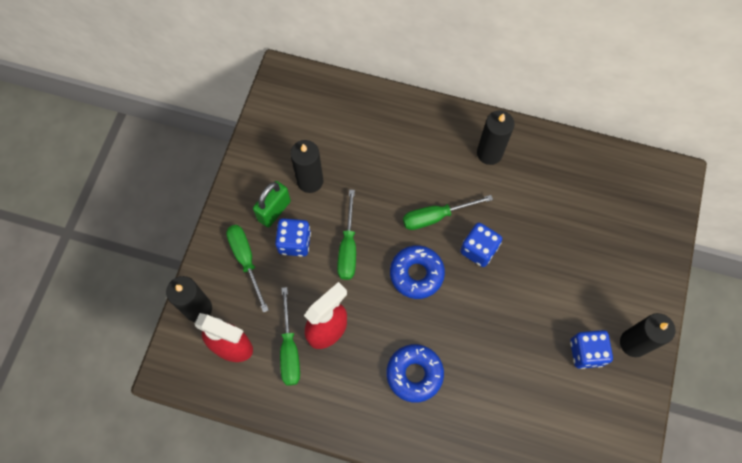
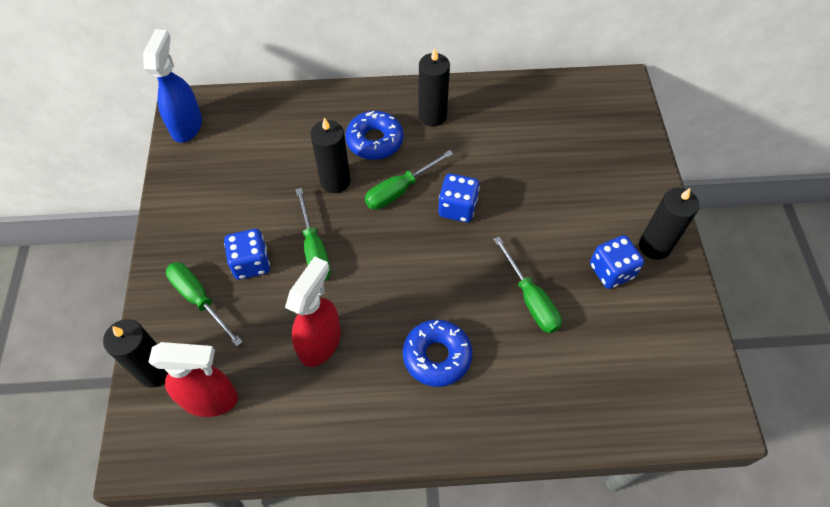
camera: 20 degrees left, 10 degrees down
(274, 211) = (217, 238): green padlock -> none
(279, 96) = (187, 125): none -> blue spray bottle
(289, 349) = (282, 379): green screwdriver -> green screwdriver (530, 299)
(310, 181) = (248, 196): black candle -> black candle (335, 181)
(416, 274) = (400, 252): blue donut -> blue donut (374, 141)

